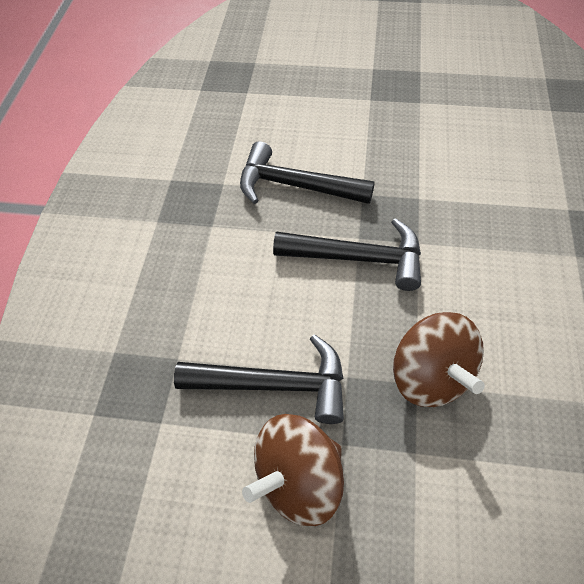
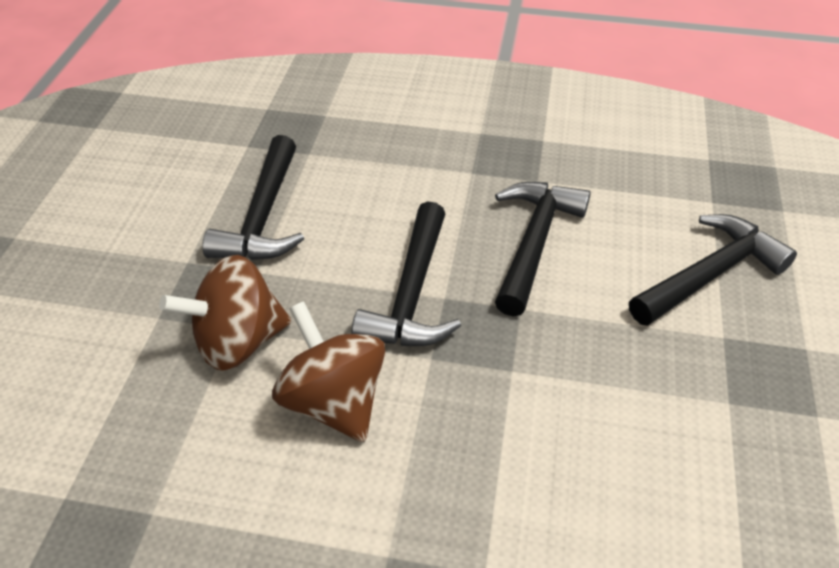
camera: 90 degrees right, 10 degrees down
(299, 479) = (164, 230): brown spinning top -> brown spinning top (334, 401)
(318, 99) = (710, 274): none -> black hammer

